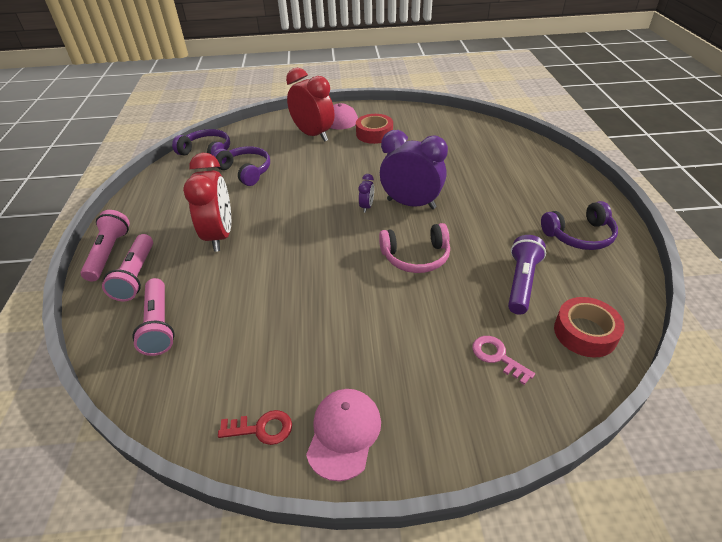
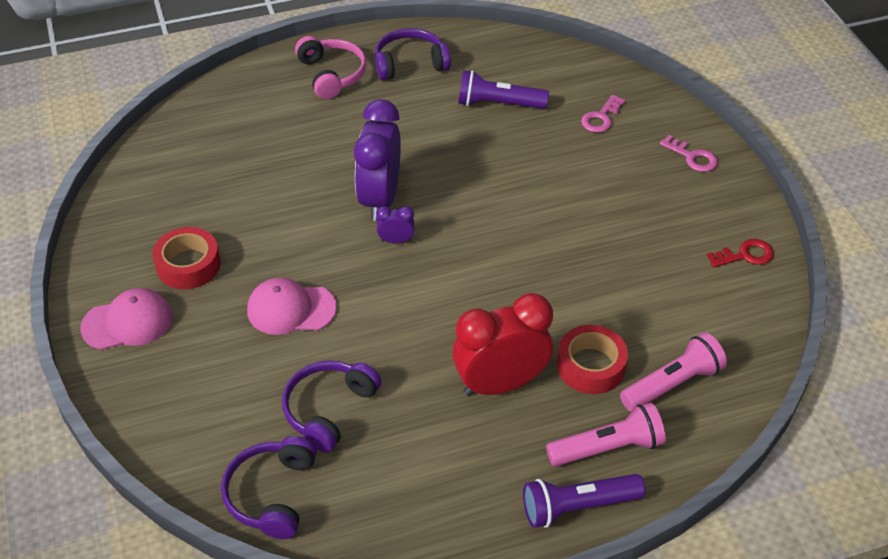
camera: 105 degrees left, 5 degrees up
(109, 253) = (577, 507): pink flashlight -> purple flashlight
(261, 428) = (745, 255): red key -> red key turned 90 degrees clockwise
(313, 135) = (196, 347): red clock -> none
(344, 433) = (722, 202): pink cap -> pink cap (291, 309)
(416, 257) = (483, 183): pink headphones -> pink headphones (332, 74)
(421, 427) = (692, 157): none -> pink key
(579, 235) = (410, 63): purple headphones -> purple headphones turned 75 degrees counterclockwise
(585, 333) = (551, 67): red tape -> red tape (591, 366)

